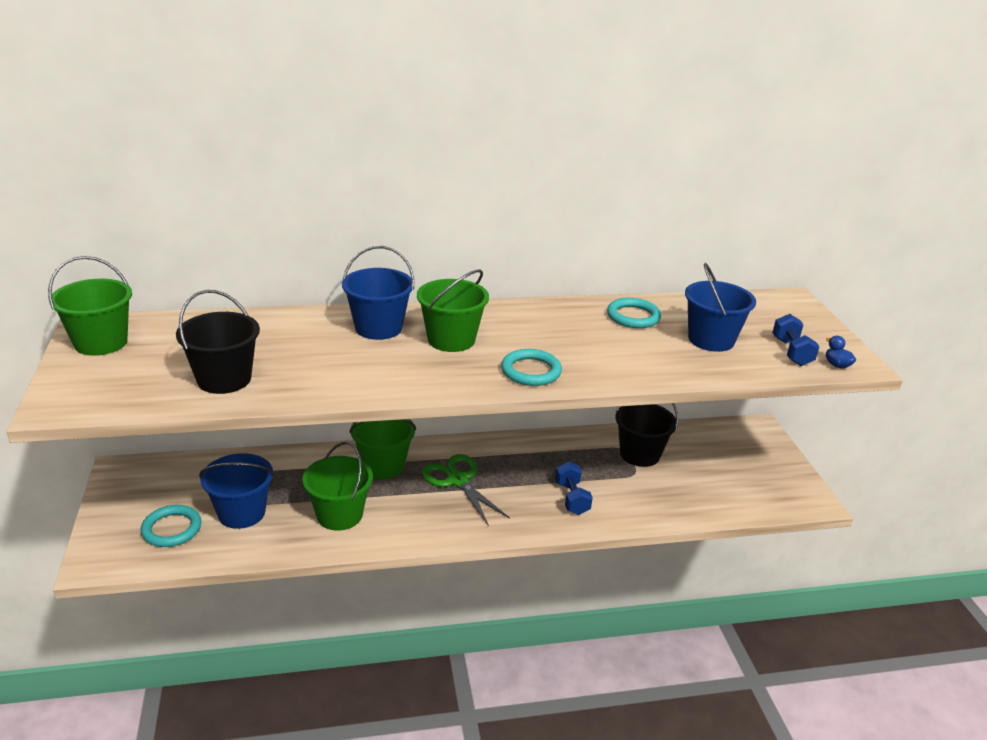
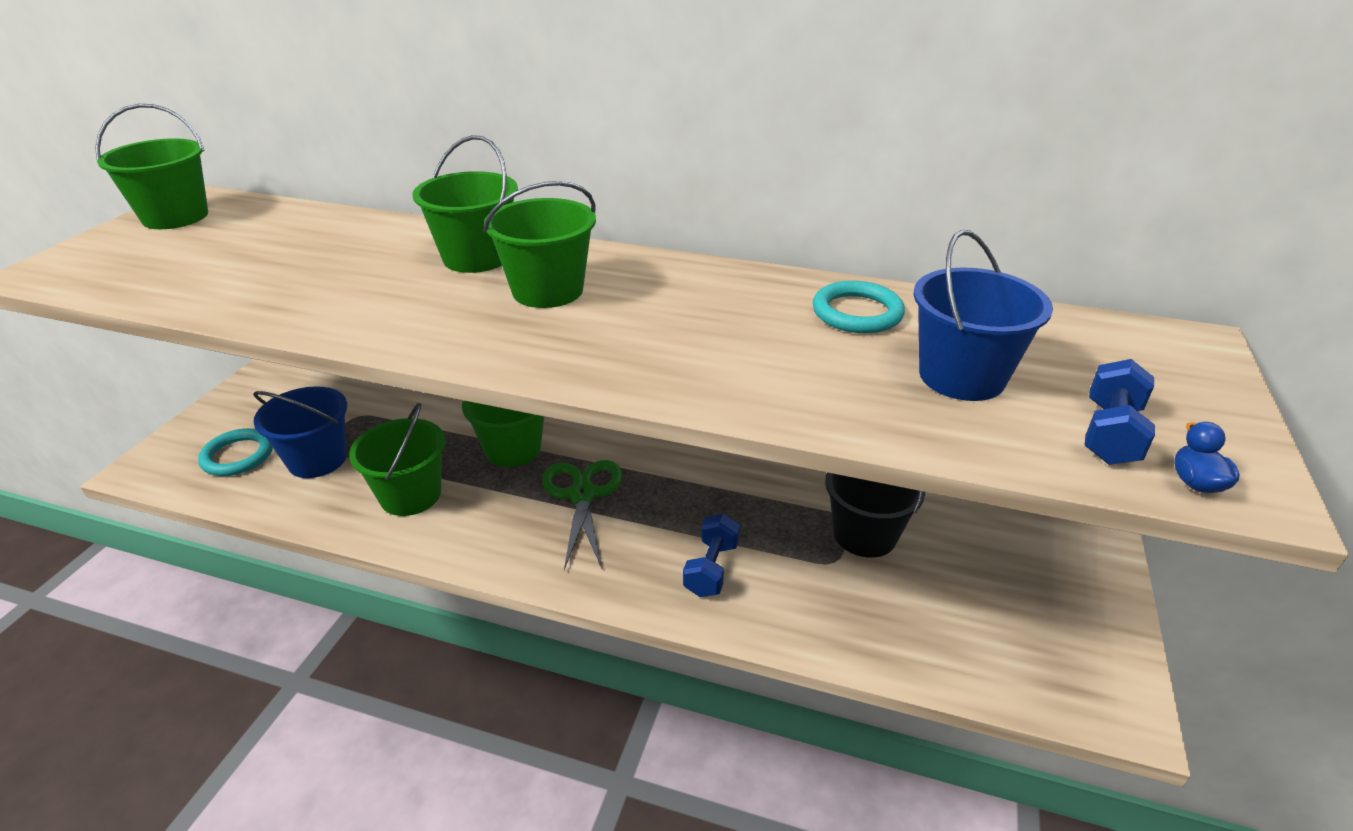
camera: 30 degrees right, 5 degrees up
(224, 379) = (227, 280): black bucket -> none
(378, 328) = (476, 257): blue bucket -> green bucket
(531, 371) = (604, 357): turquoise ring -> none

